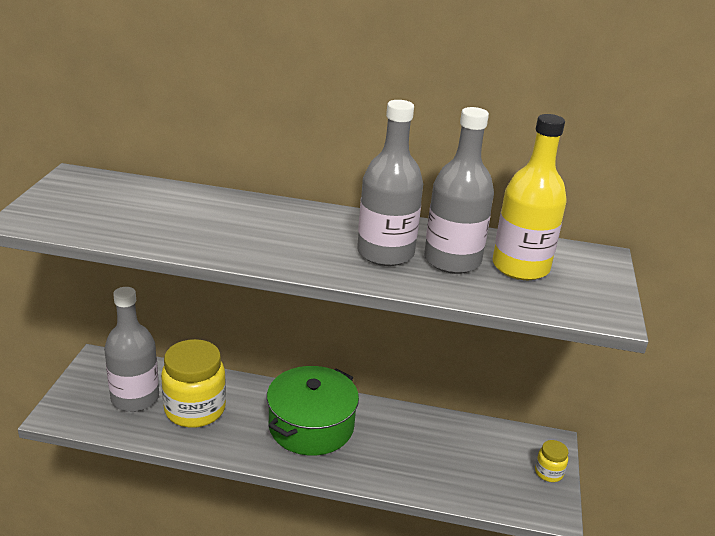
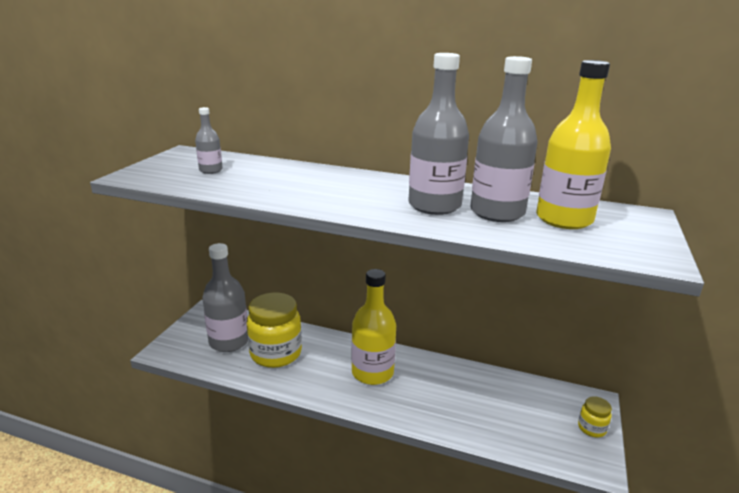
camera: 10 degrees right, 5 degrees down
(118, 207) = (211, 170): none -> grey bottle
(311, 426) = (372, 372): green pot -> yellow bottle

